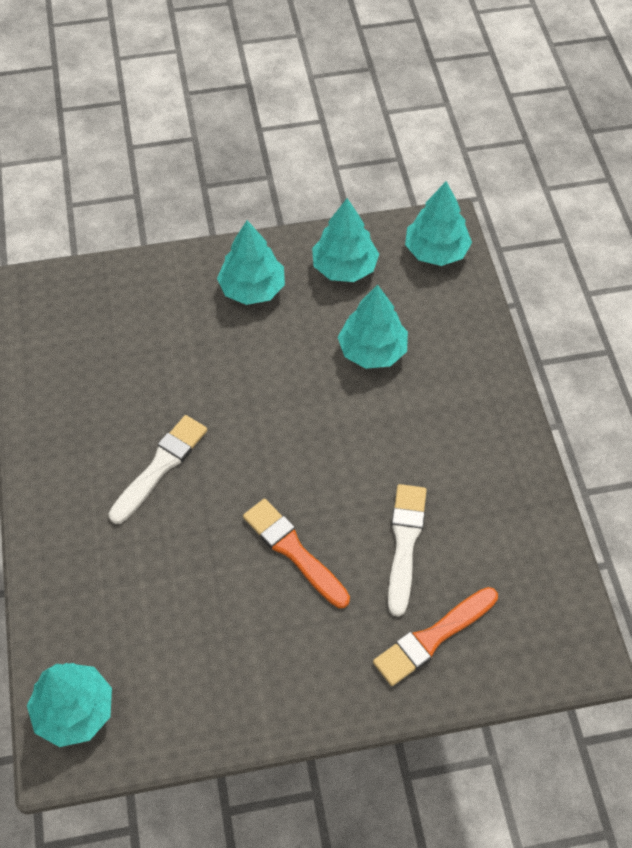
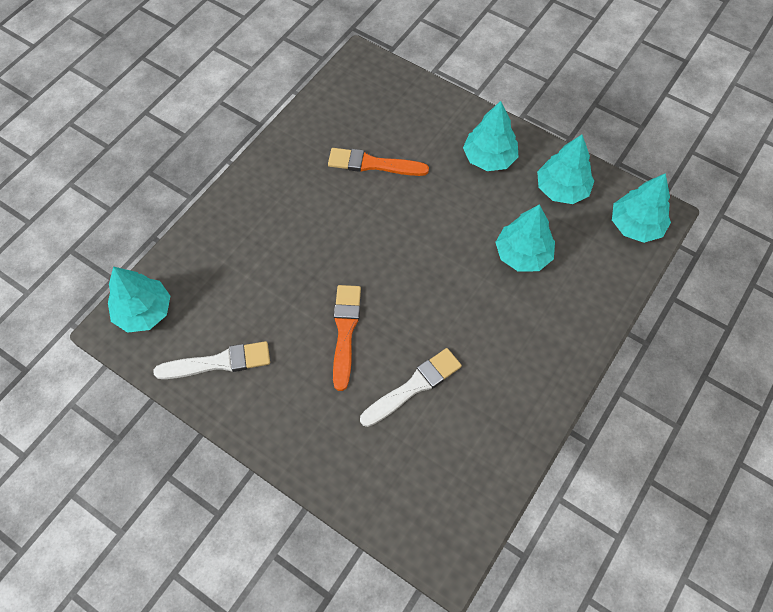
camera: 45 degrees right, 5 degrees up
(160, 466) = (325, 219): white brush -> white brush (219, 362)
(433, 638) = (368, 457): orange brush -> orange brush (373, 164)

